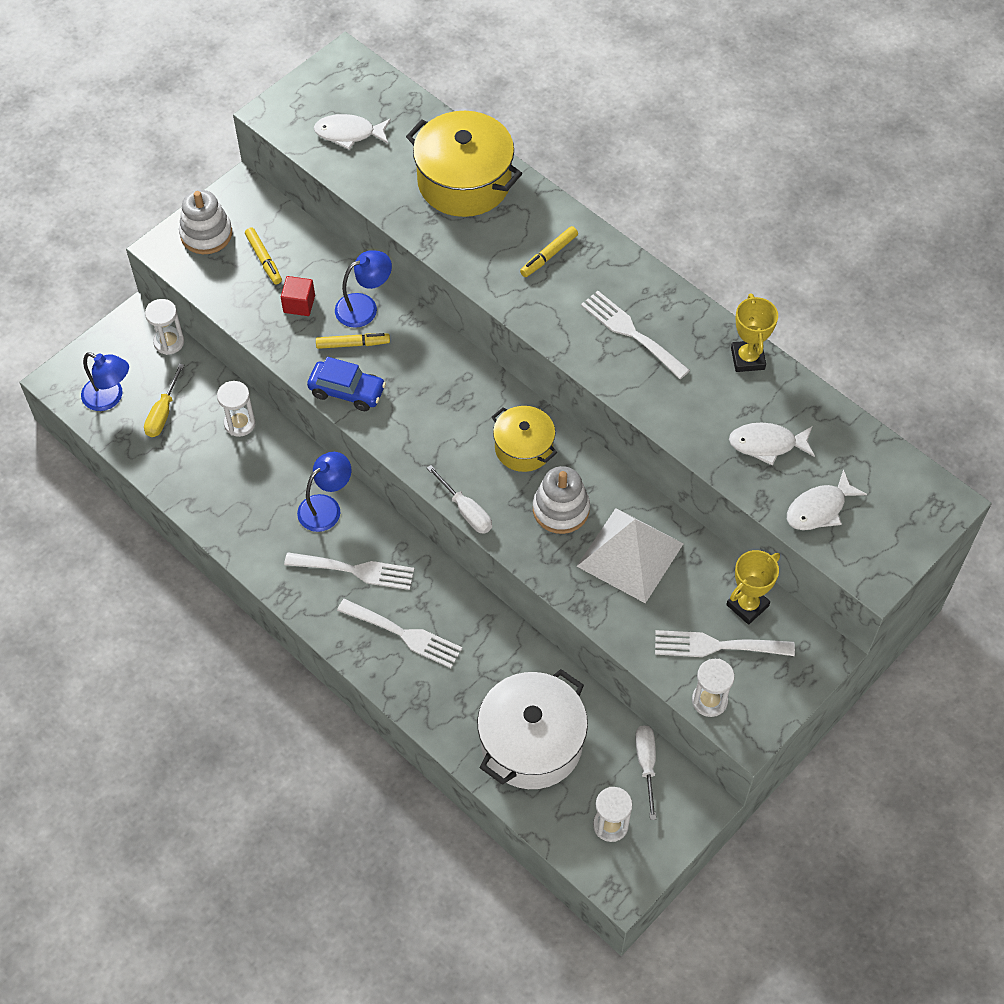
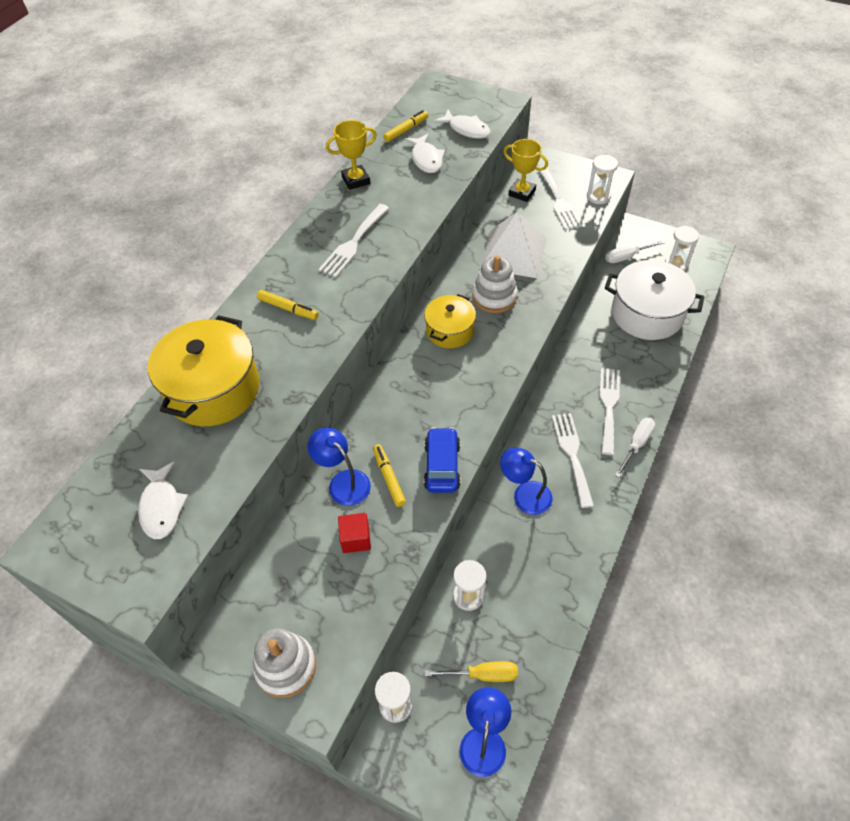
camera: 105 degrees left, 5 degrees down
(264, 259) = (307, 592): yellow marker -> yellow marker (406, 130)
(466, 511) = (522, 351): white screwdriver -> white screwdriver (636, 445)

